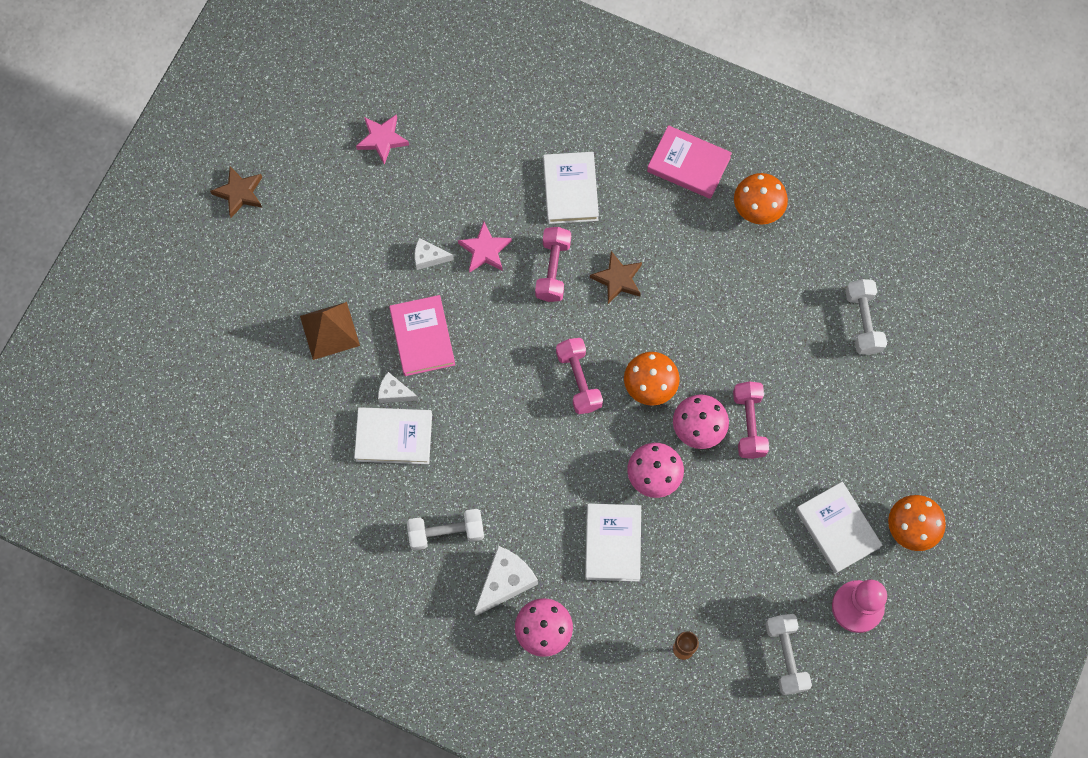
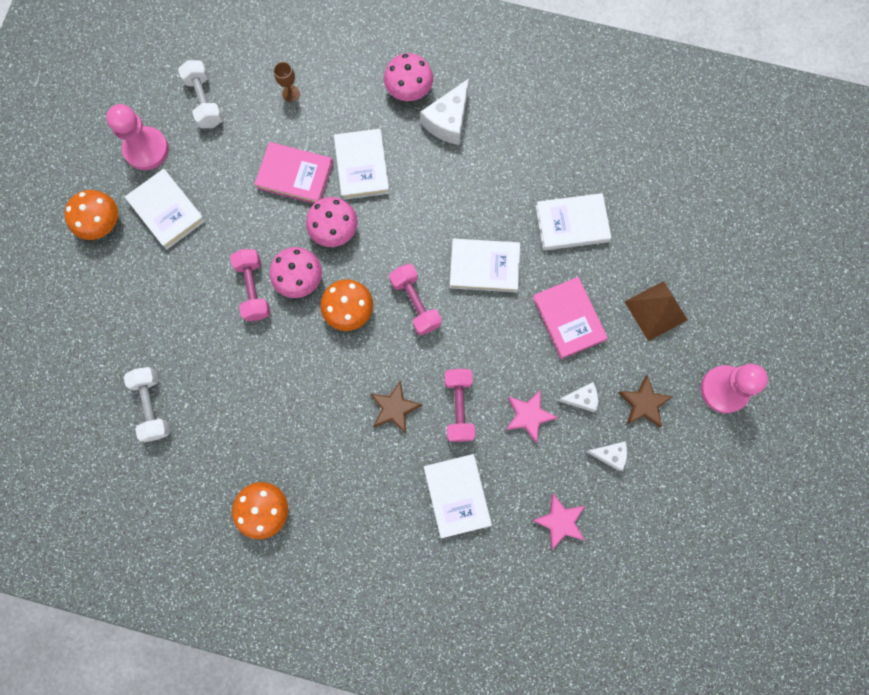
camera: 170 degrees right, 5 degrees up
(239, 193) = (783, 433): brown star -> brown star (643, 403)
(284, 242) = (724, 389): none -> pink pawn
(382, 139) = (659, 518): pink star -> pink star (560, 521)
(394, 392) = (581, 263): white cheese -> white cheese (609, 455)
(446, 533) = (506, 151): white dumbbell -> none
(498, 406) = (484, 267): none -> white book
(688, 164) = (341, 546): pink book -> pink book (295, 175)

